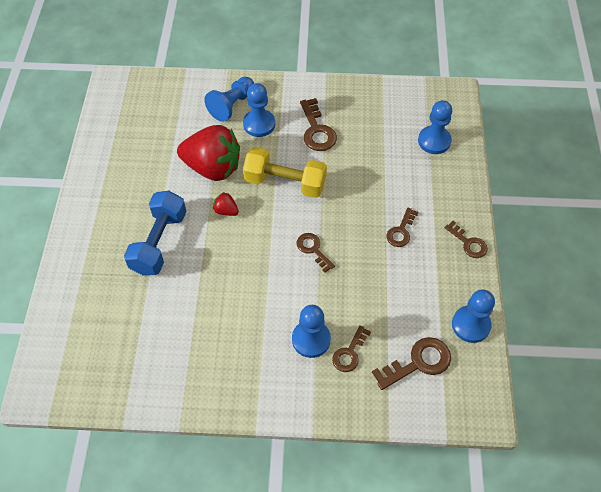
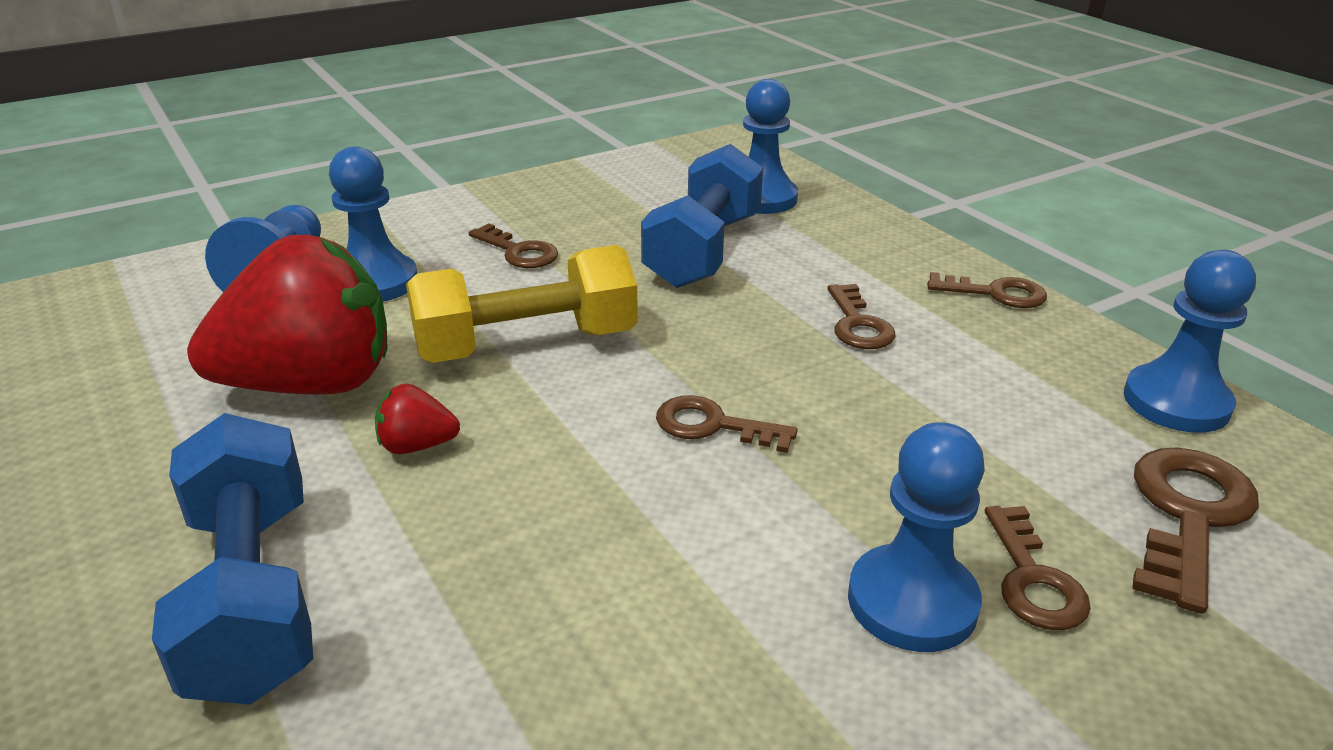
camera: 35 degrees left, 25 degrees down
(316, 130) = (518, 252): brown key -> brown key, size x0.65
(382, 163) = (703, 250): none -> blue dumbbell

